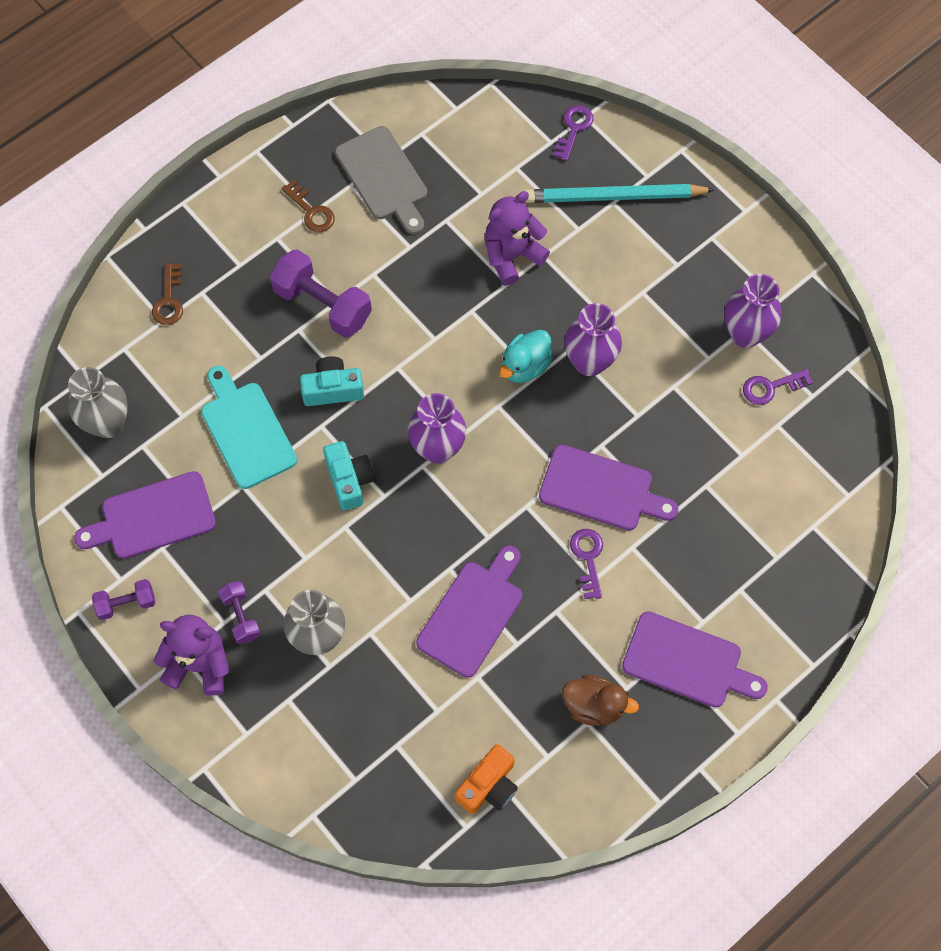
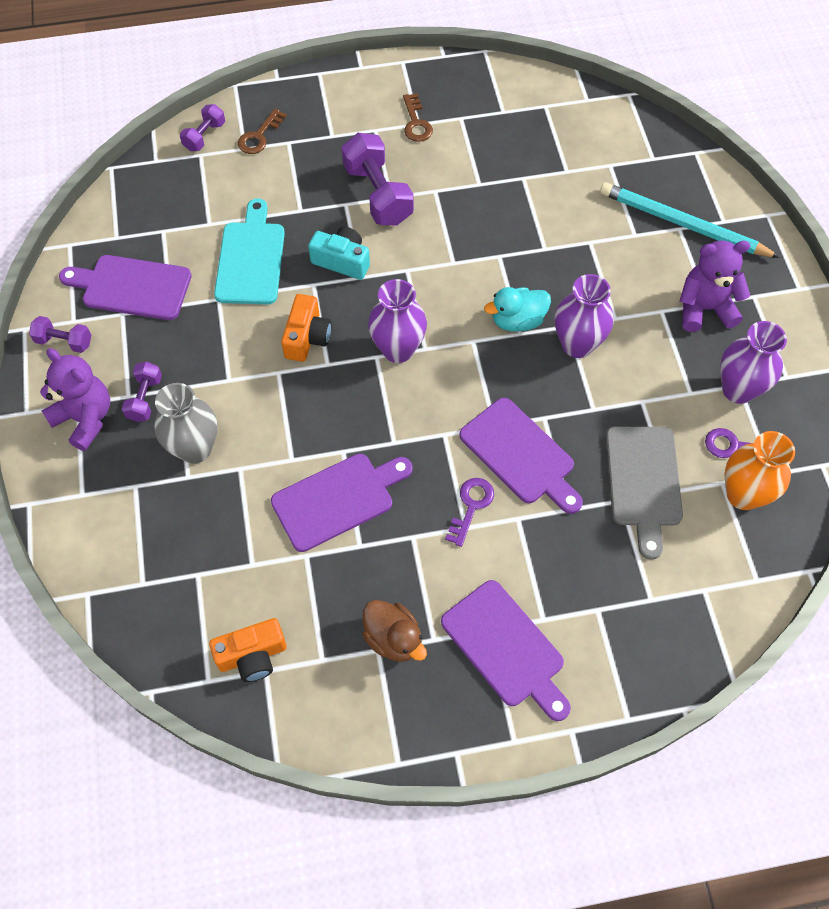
camera: 30 degrees right, 5 degrees down
(107, 423) = (148, 202): grey vase -> none
(115, 327) = (204, 136): none -> purple dumbbell
(349, 480) = (307, 337): turquoise camera -> orange camera
(384, 177) = (492, 124): grey cutting board -> grey cutting board (643, 482)
(512, 256) = (562, 230): purple teddy bear -> purple teddy bear (704, 308)
(574, 129) = (679, 157): purple key -> none
(799, 427) = (743, 494): none -> orange vase

